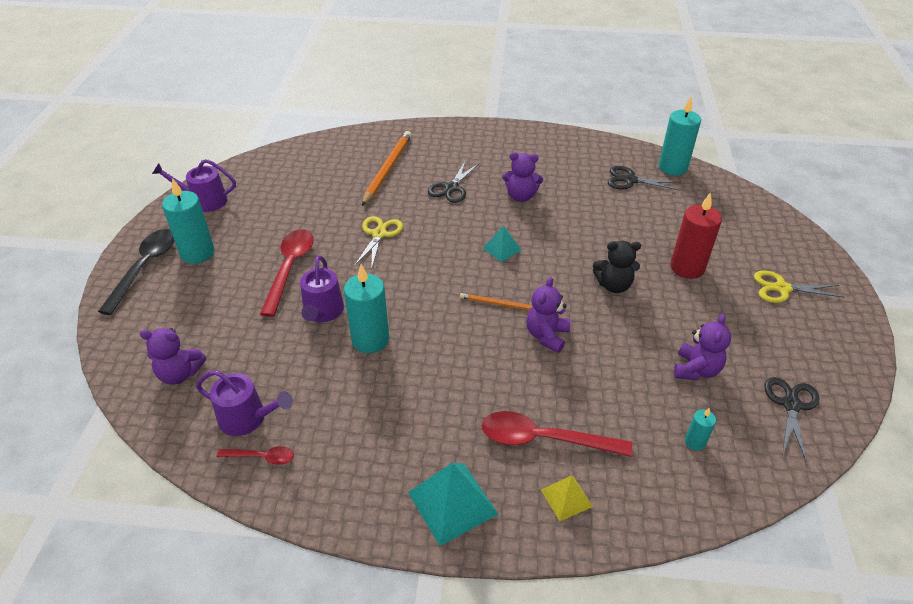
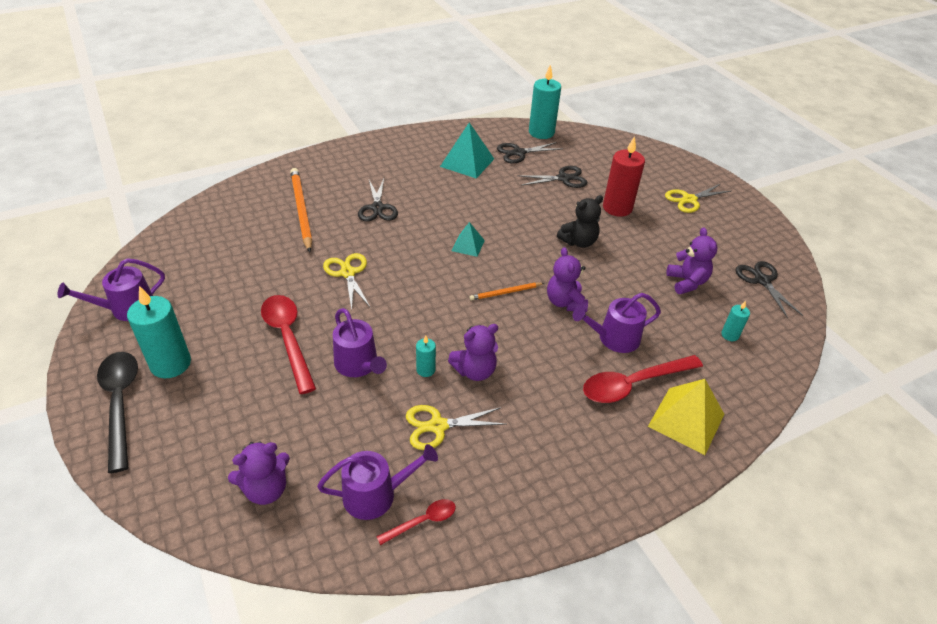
camera: 35 degrees left, 0 degrees up
(339, 390) = (438, 426): none -> yellow scissors
(370, 340) = (425, 370): turquoise candle -> turquoise candle, size x0.49
(452, 502) = (612, 469): turquoise pyramid -> turquoise pyramid (467, 162)
(521, 196) = (444, 195): purple teddy bear -> purple teddy bear (475, 371)
(564, 389) = (614, 338): none -> purple watering can
(566, 498) = (686, 420): yellow pyramid -> yellow pyramid, size x1.74
(655, 219) = (563, 178): none -> black scissors

